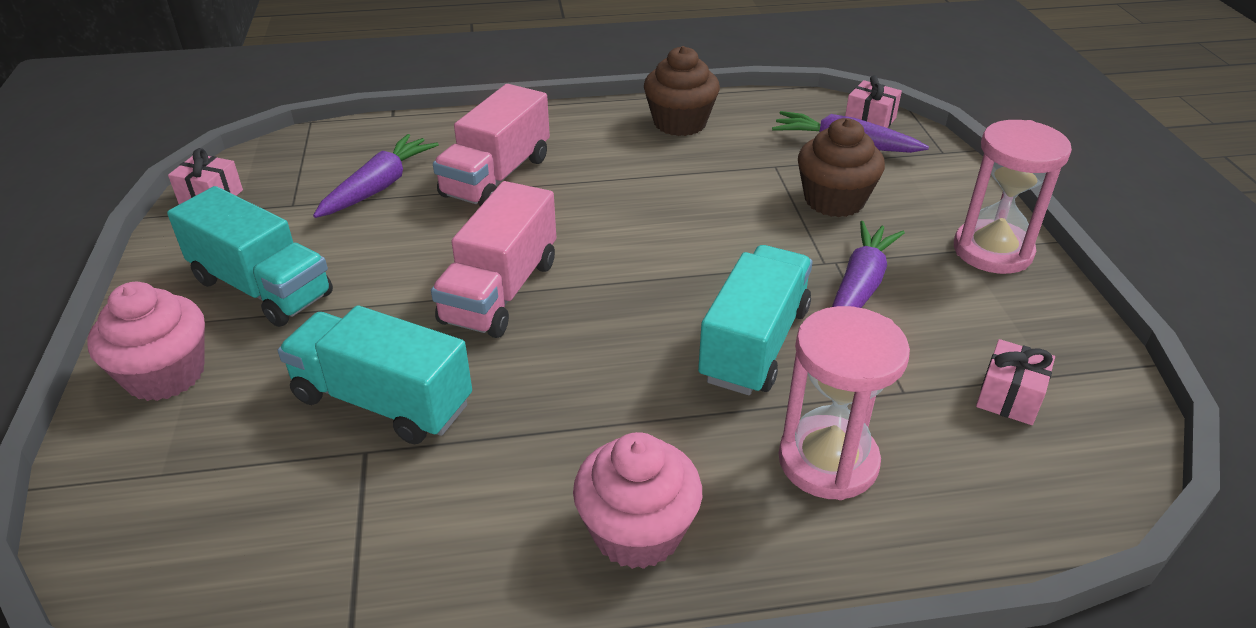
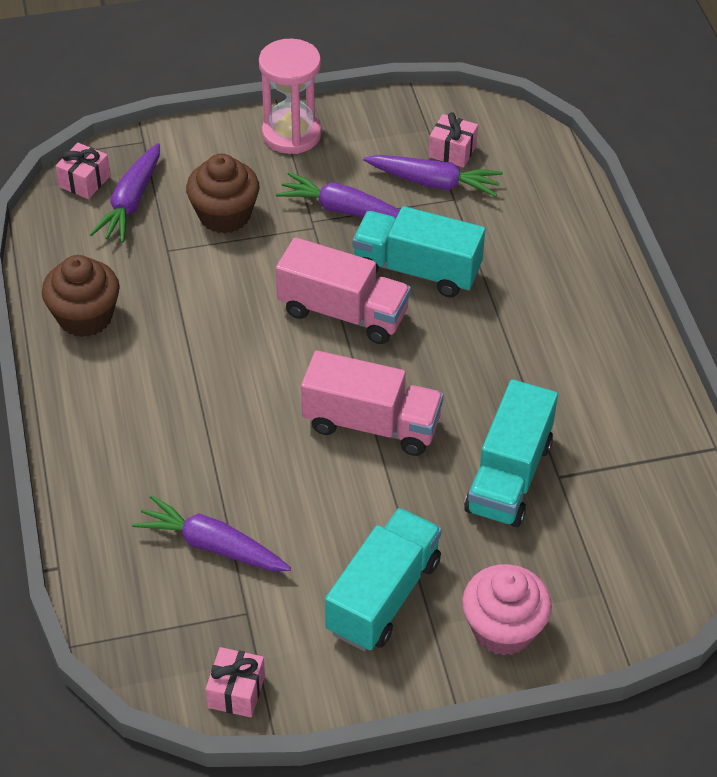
camera: 95 degrees left, 10 degrees up
(496, 176) = (190, 452): pink truck -> pink truck (343, 313)
(637, 532) = (597, 327): pink cupcake -> none
(828, 461) = (523, 239): pink hourglass -> none
(933, 372) = (434, 183): none -> purple carrot

